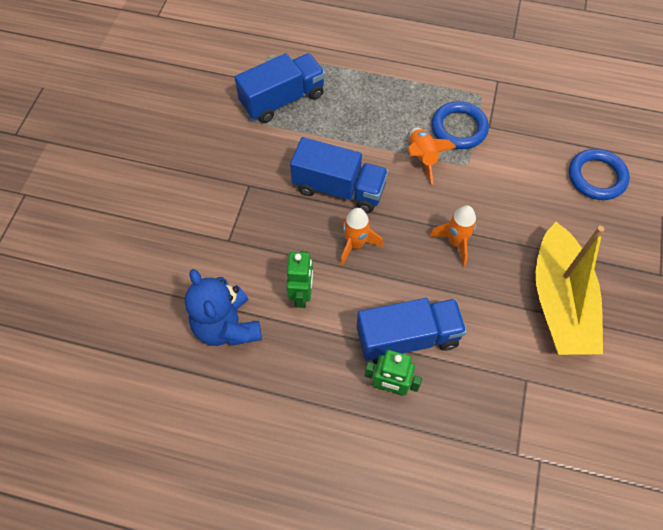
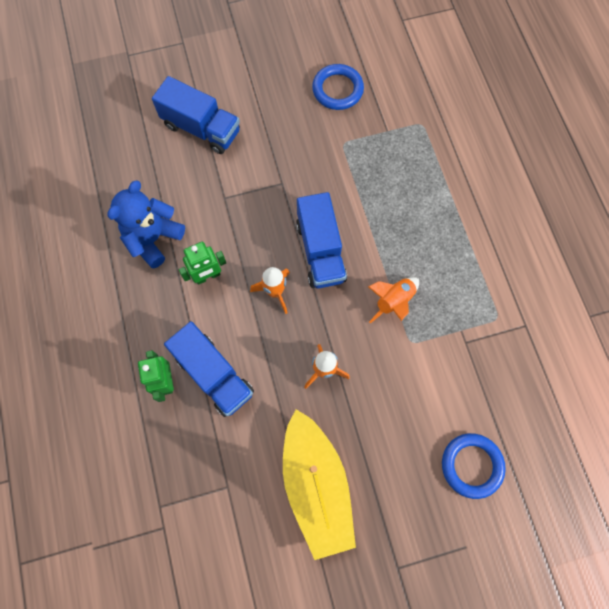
camera: 60 degrees right, 10 degrees up
(282, 99) = (381, 160): blue truck -> blue truck (201, 128)
(459, 128) = (446, 317): blue ring -> blue ring (337, 90)
(559, 302) = (316, 485): yellow boat -> yellow boat turned 75 degrees counterclockwise

